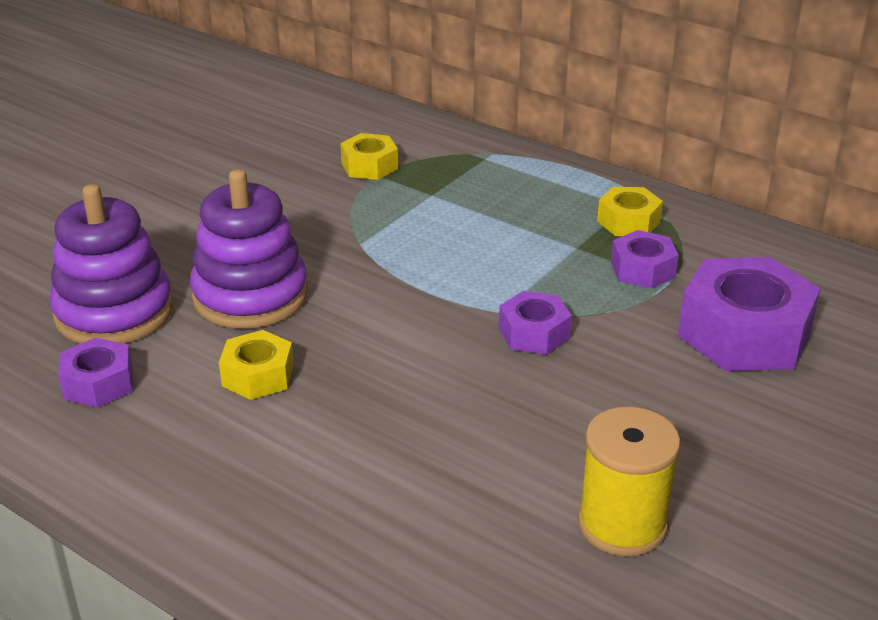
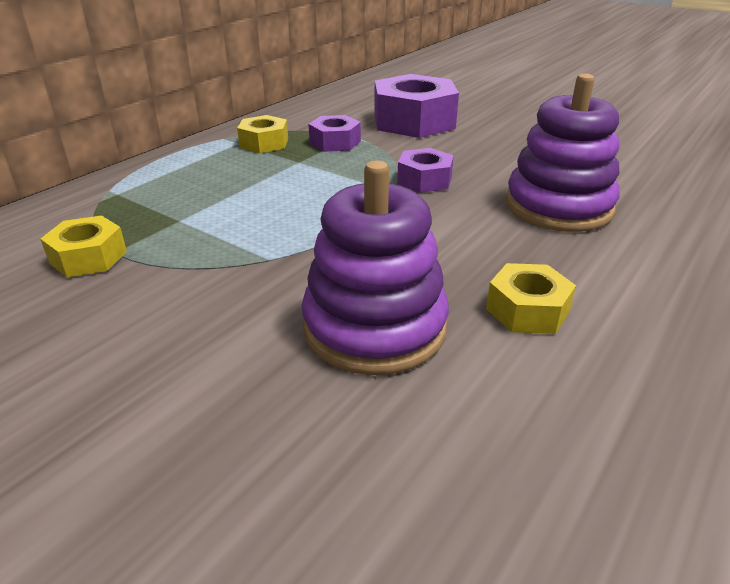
camera: 90 degrees left, 0 degrees up
(98, 383) = (594, 444): purple nut -> none
(114, 312) = (422, 457): purple stacking toy -> purple stacking toy (558, 207)
(622, 524) = (622, 162): yellow spool -> none

